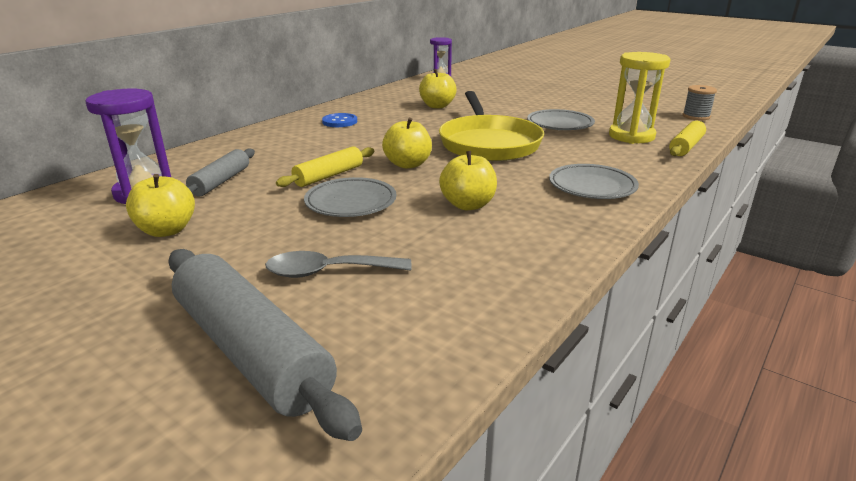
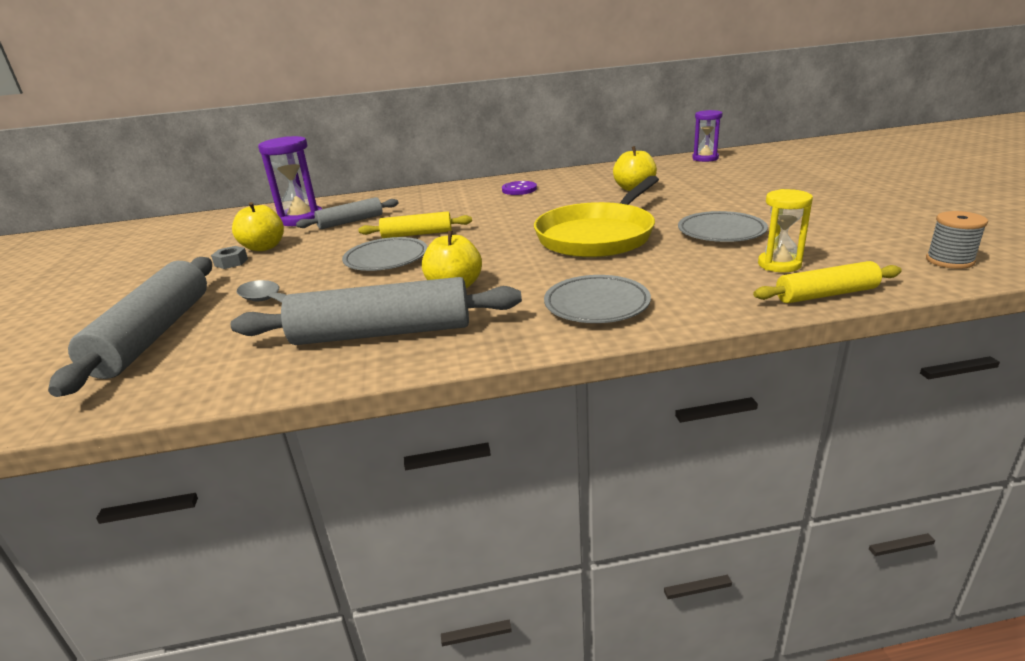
camera: 45 degrees right, 0 degrees up
(159, 256) = (231, 262): none -> grey nut
(340, 122) = (519, 189): blue button -> purple button
(408, 164) = (488, 239): yellow apple -> none
(494, 255) = (382, 333): none -> grey rolling pin
(631, 136) = (779, 264): yellow hourglass -> yellow hourglass, size x0.66

